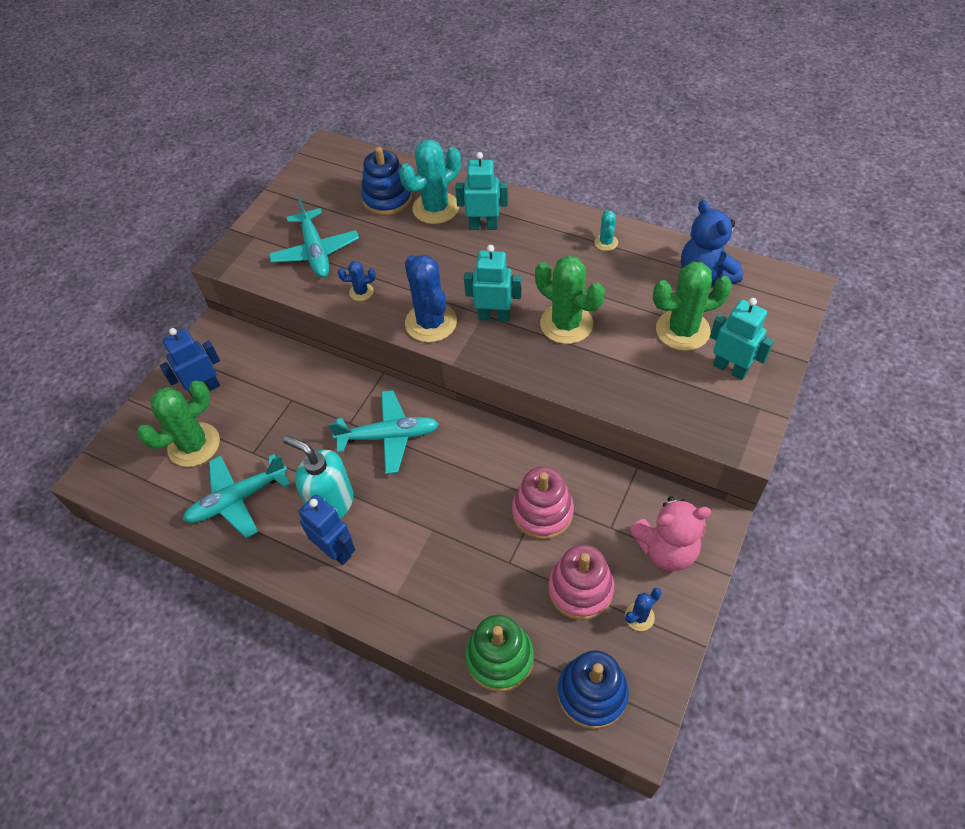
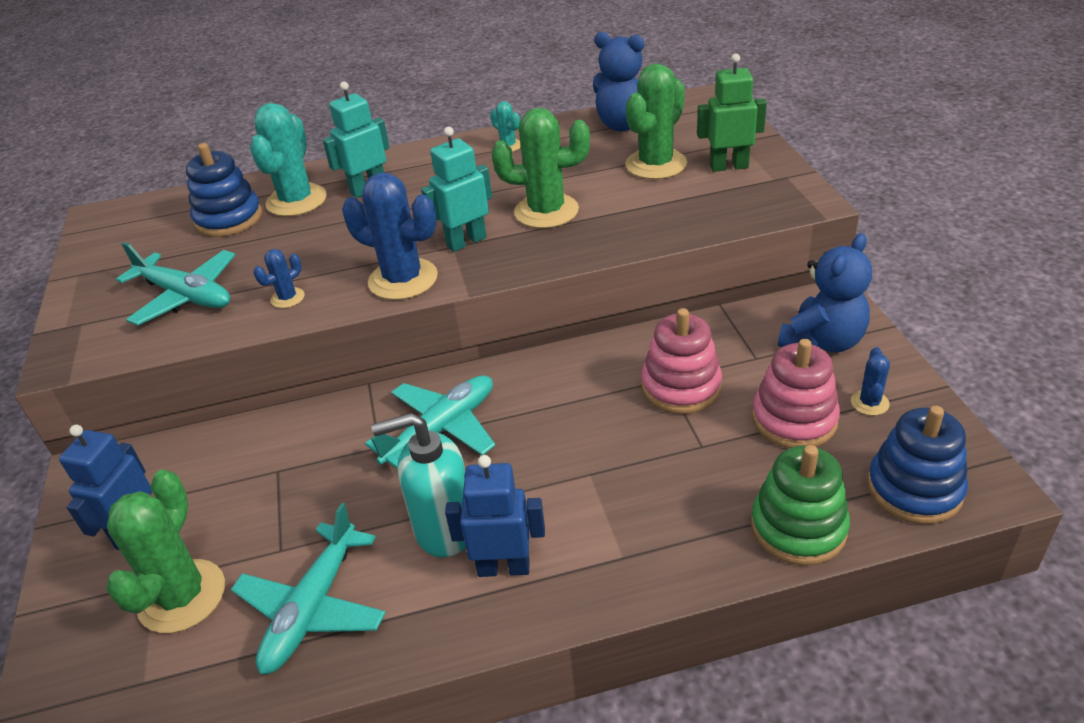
camera: 40 degrees left, 15 degrees down
(666, 549) = (822, 342): pink teddy bear -> blue teddy bear
(730, 368) = (729, 166): turquoise robot -> green robot

